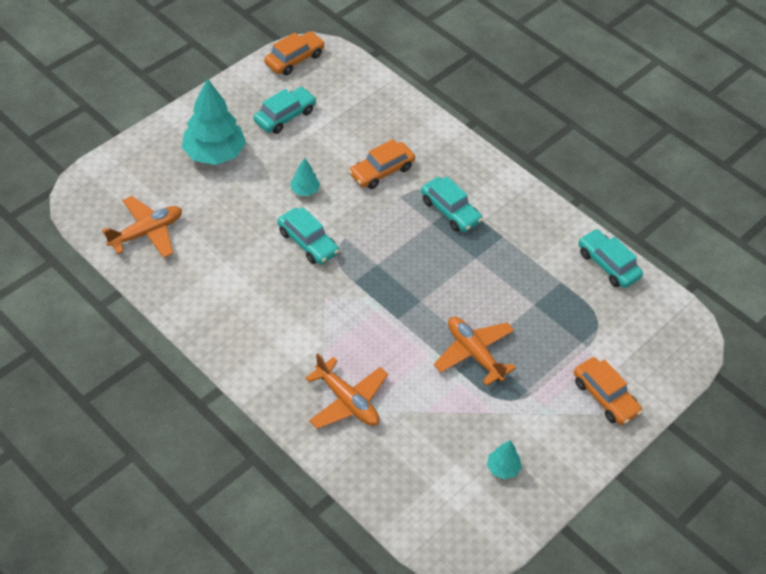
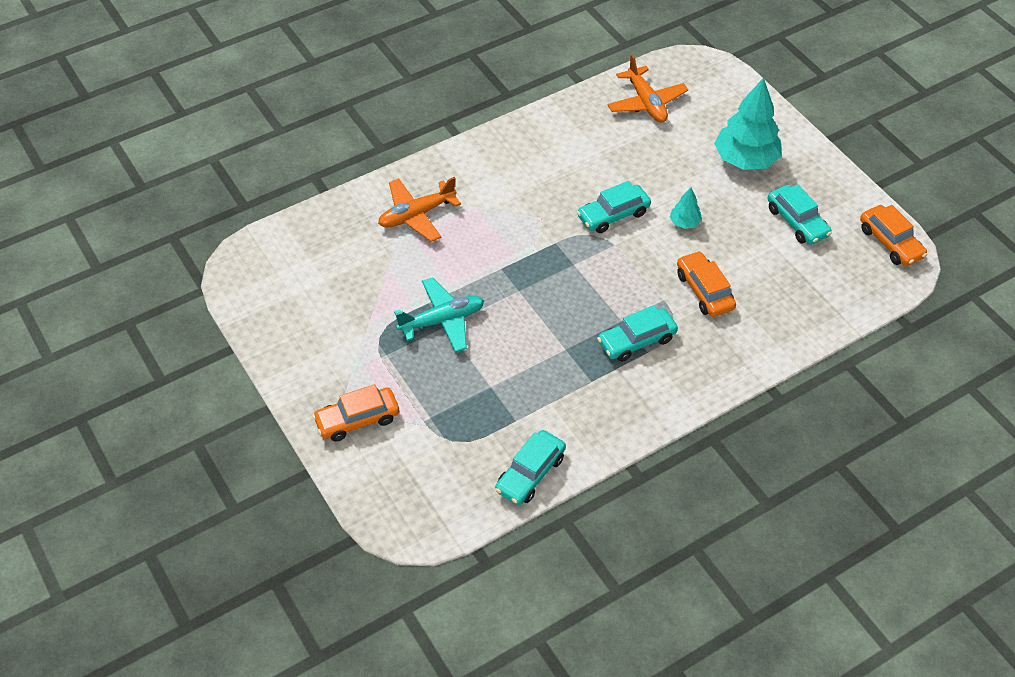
camera: 105 degrees right, 0 degrees up
(474, 353) = (442, 321): orange plane -> turquoise plane
(503, 468) = (307, 314): turquoise tree -> none
(608, 264) = (530, 473): turquoise car -> turquoise car turned 150 degrees clockwise

